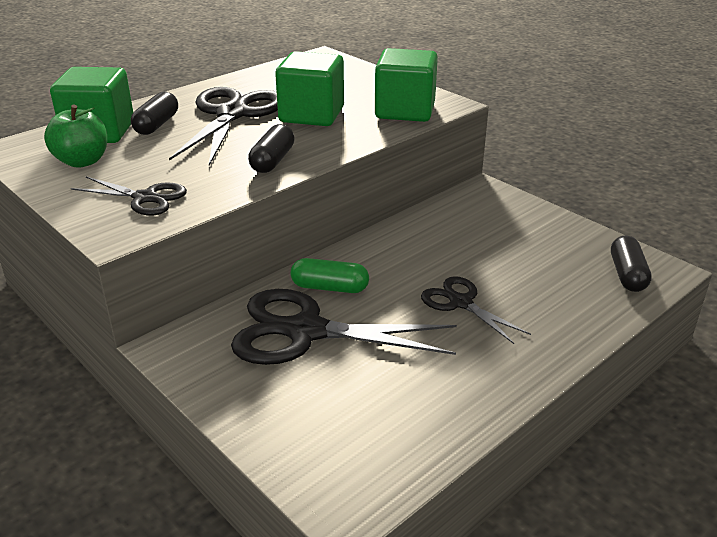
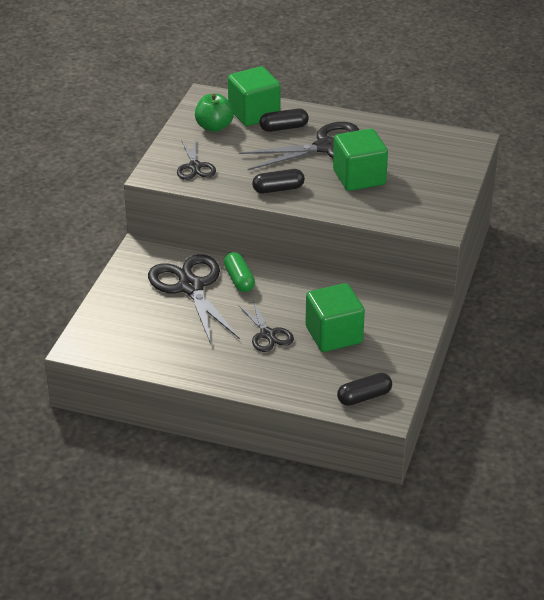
camera: 60 degrees right, 5 degrees up
(405, 111) = (407, 212): green cube -> green cube (334, 335)
(460, 303) = (267, 334): black scissors -> black scissors turned 135 degrees clockwise

